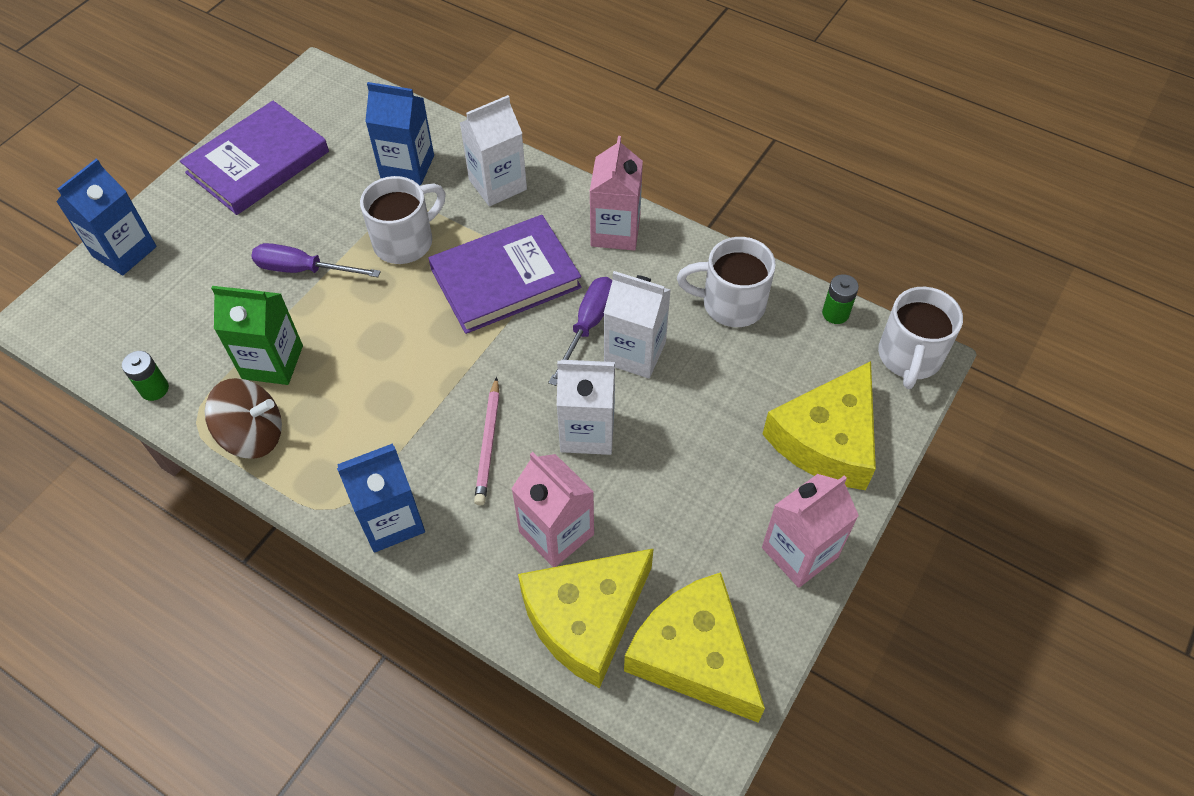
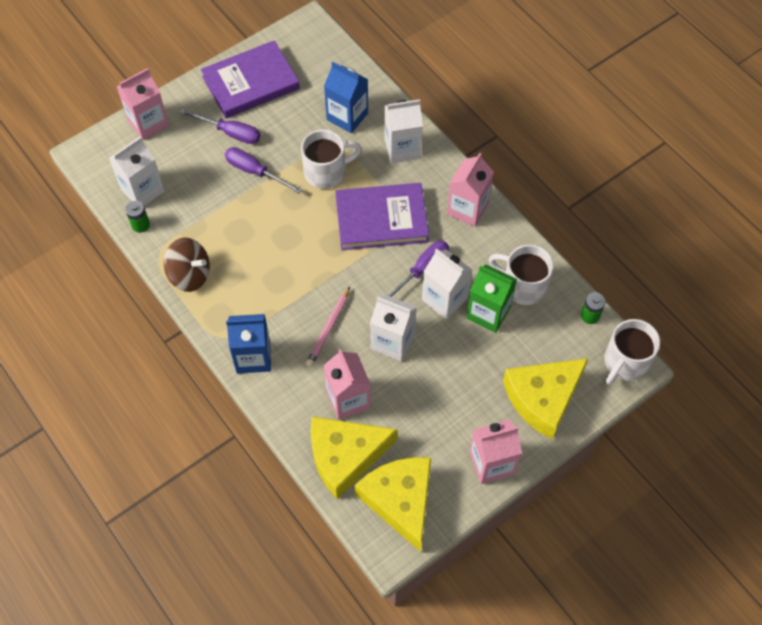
camera: 20 degrees right, 5 degrees up
(124, 251) = (148, 123): blue carton -> pink carton
(143, 342) = (142, 190): none -> white carton
(250, 231) = (230, 133): none -> purple screwdriver
(272, 362) = (216, 230): green carton -> green carton (488, 312)

